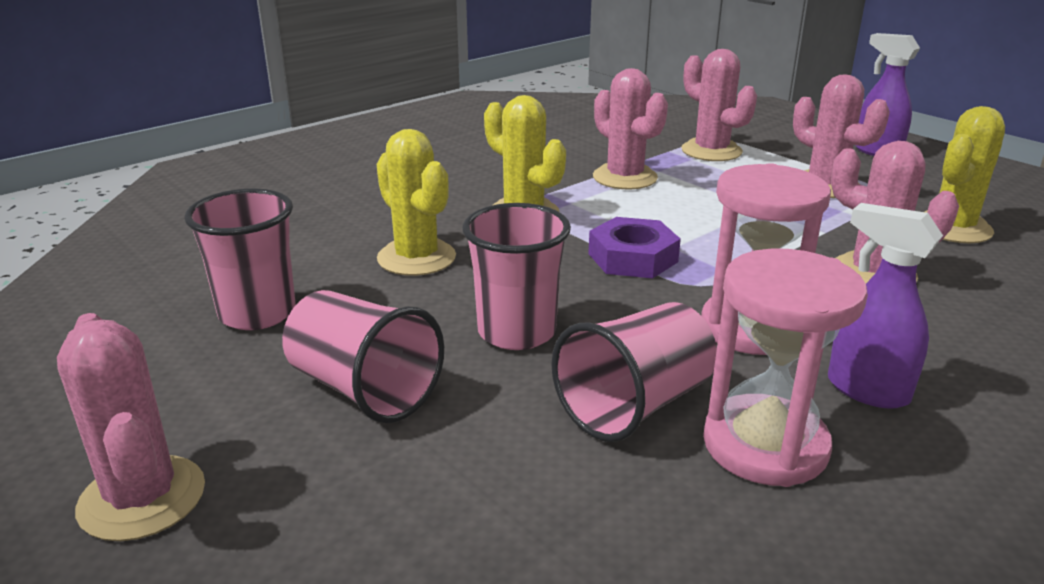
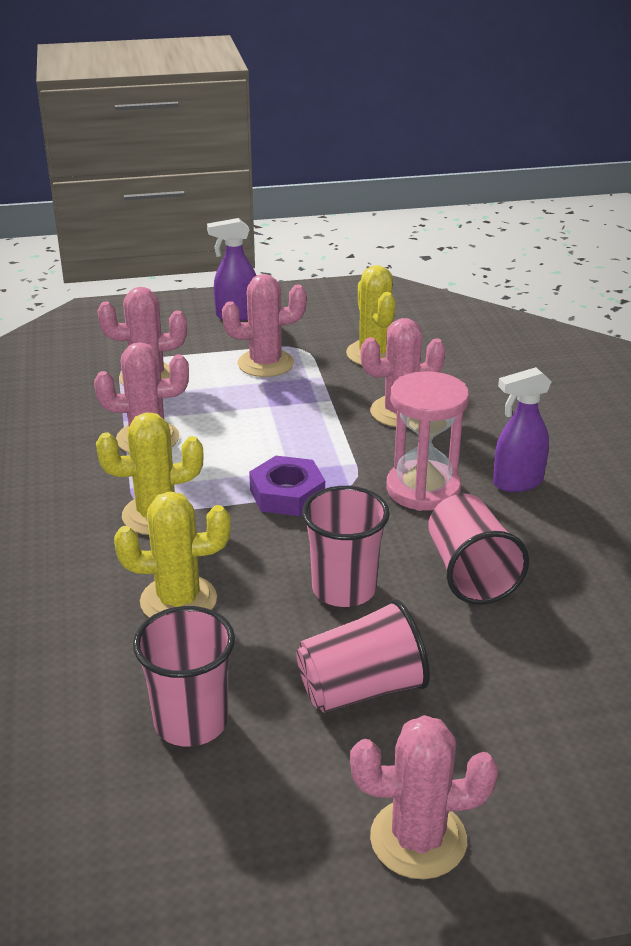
camera: 60 degrees left, 5 degrees up
(765, 445) = (541, 542): pink hourglass -> none

